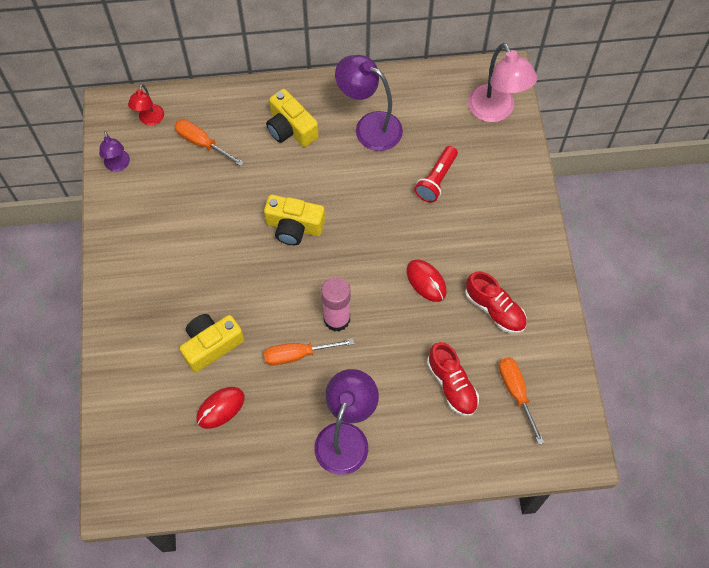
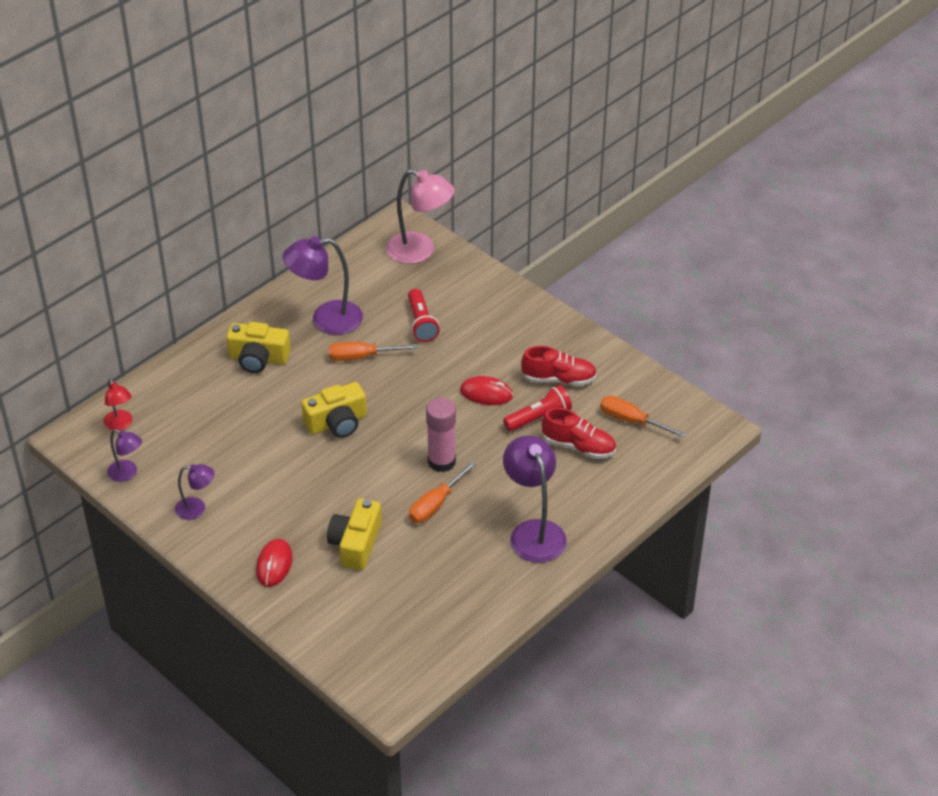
camera: 40 degrees left, 20 degrees down
(135, 230) = (197, 509): none -> purple lamp
(202, 143) = (189, 413): orange screwdriver -> orange screwdriver (362, 357)
(220, 408) = (411, 580): red mouse -> red mouse (274, 565)
(446, 334) = (539, 418): none -> red flashlight

